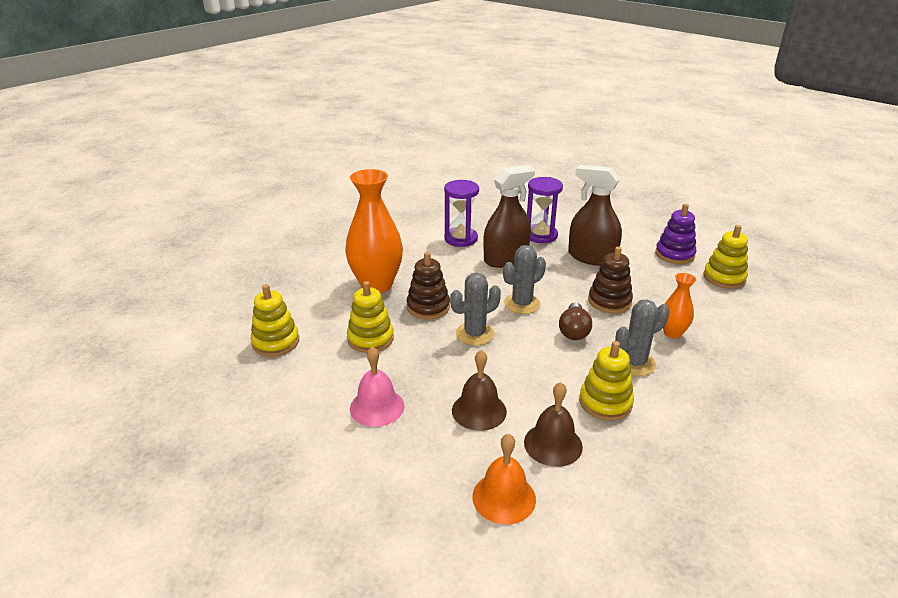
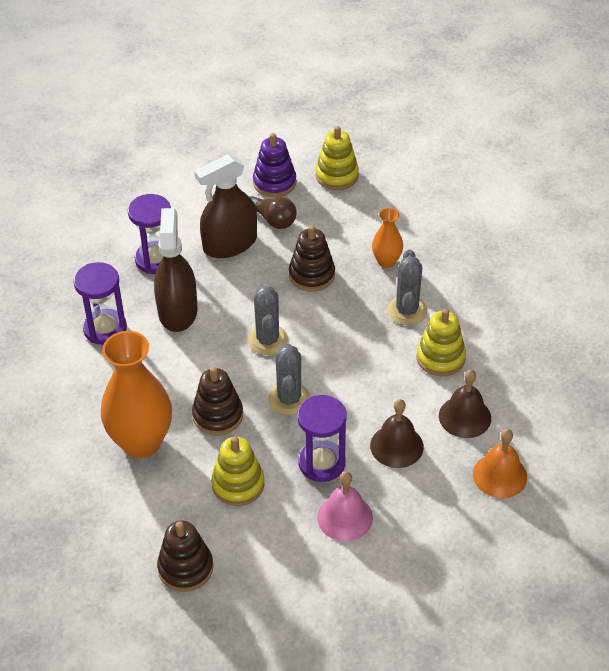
camera: 60 degrees left, 15 degrees up
(276, 342) = (185, 568): yellow stacking toy -> brown stacking toy
(424, 373) = (322, 463): none -> purple hourglass
(574, 330) = (336, 325): brown light bulb -> brown light bulb (273, 220)

